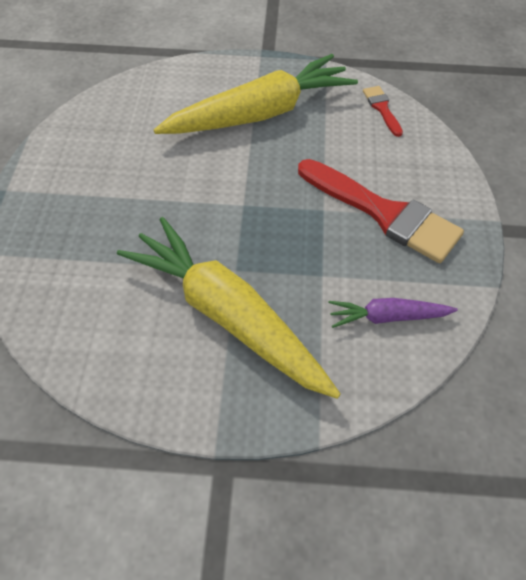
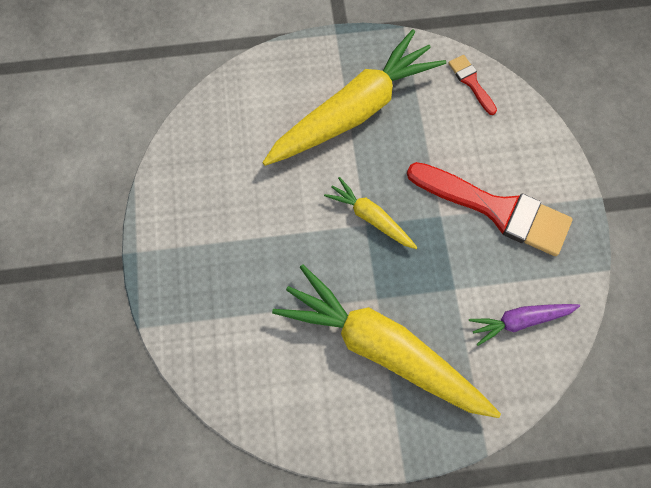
camera: 10 degrees left, 15 degrees up
(250, 199) = (370, 217): none -> yellow carrot

